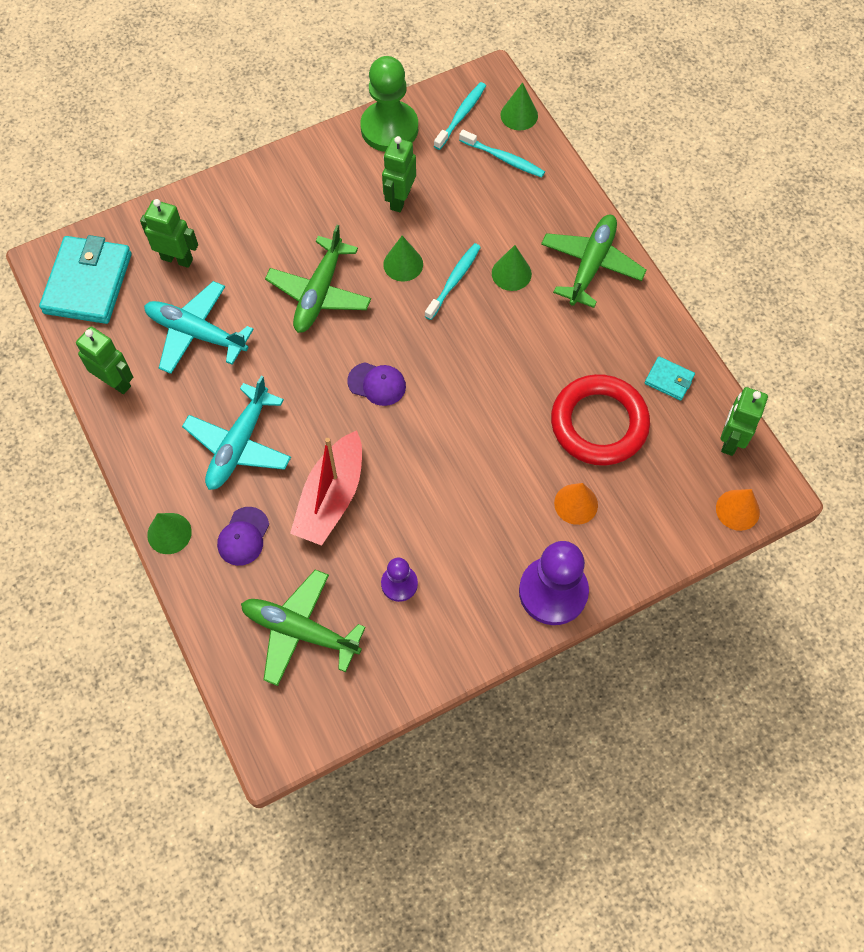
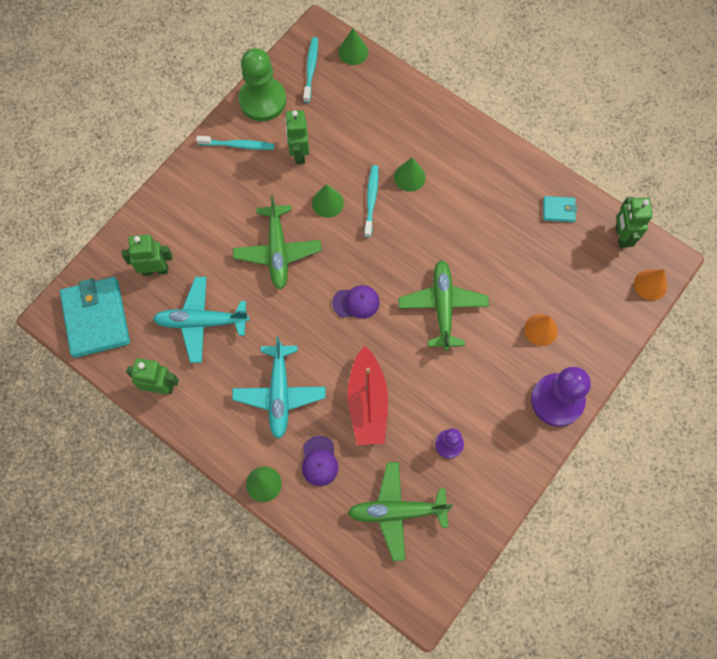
camera: 25 degrees left, 5 degrees up
(503, 158) = (359, 90): turquoise toothbrush -> turquoise toothbrush (238, 145)
(591, 264) = (462, 146): green plane -> green plane (442, 306)
(599, 423) = (527, 263): red ring -> none

